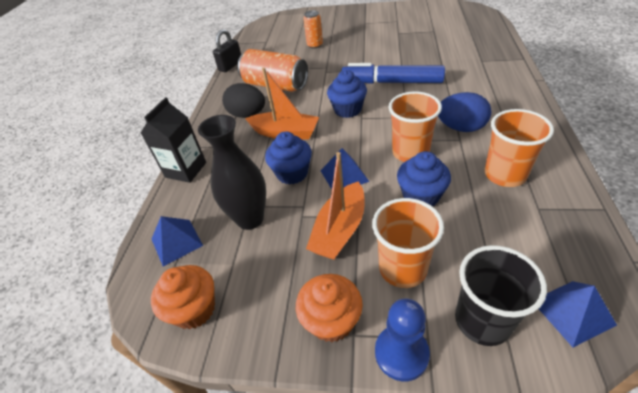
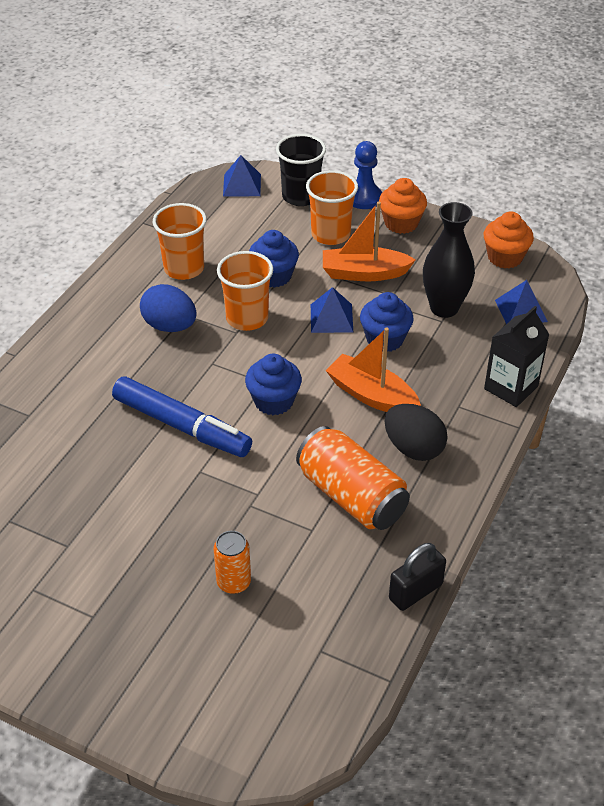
camera: 165 degrees left, 0 degrees up
(340, 230) = (364, 273): orange boat -> orange boat turned 135 degrees counterclockwise

